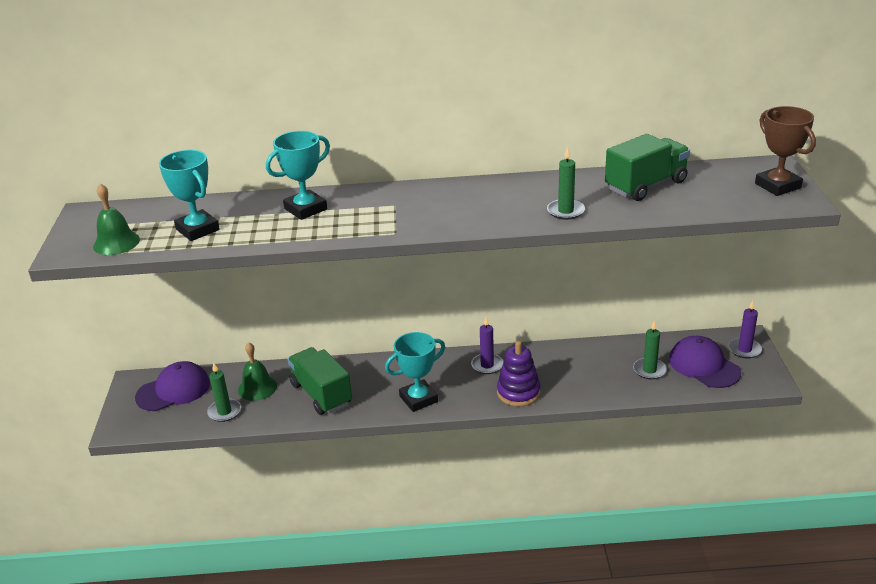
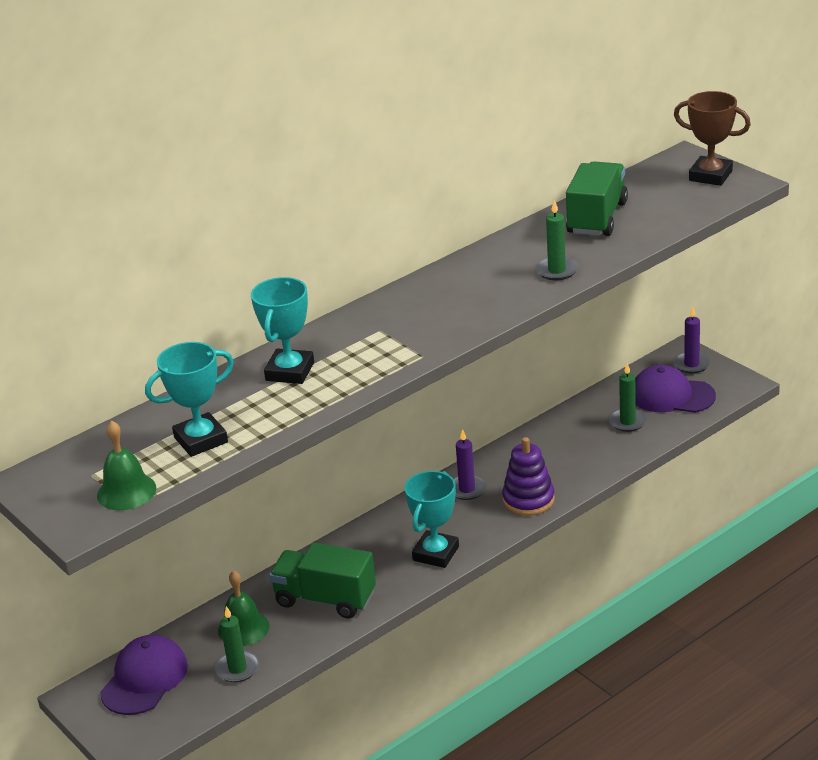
camera: 35 degrees left, 0 degrees up
(197, 230) = (201, 440): turquoise trophy -> turquoise trophy turned 45 degrees counterclockwise

